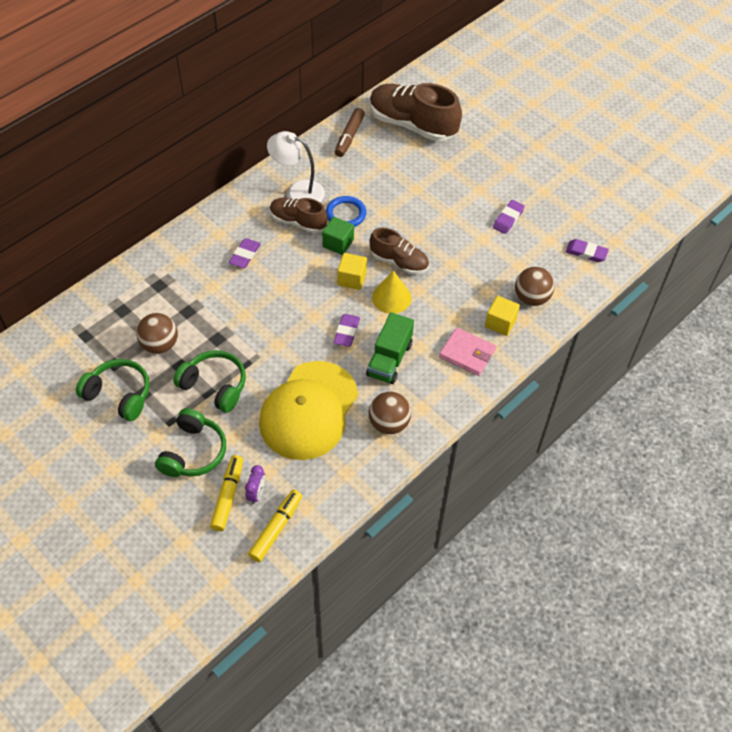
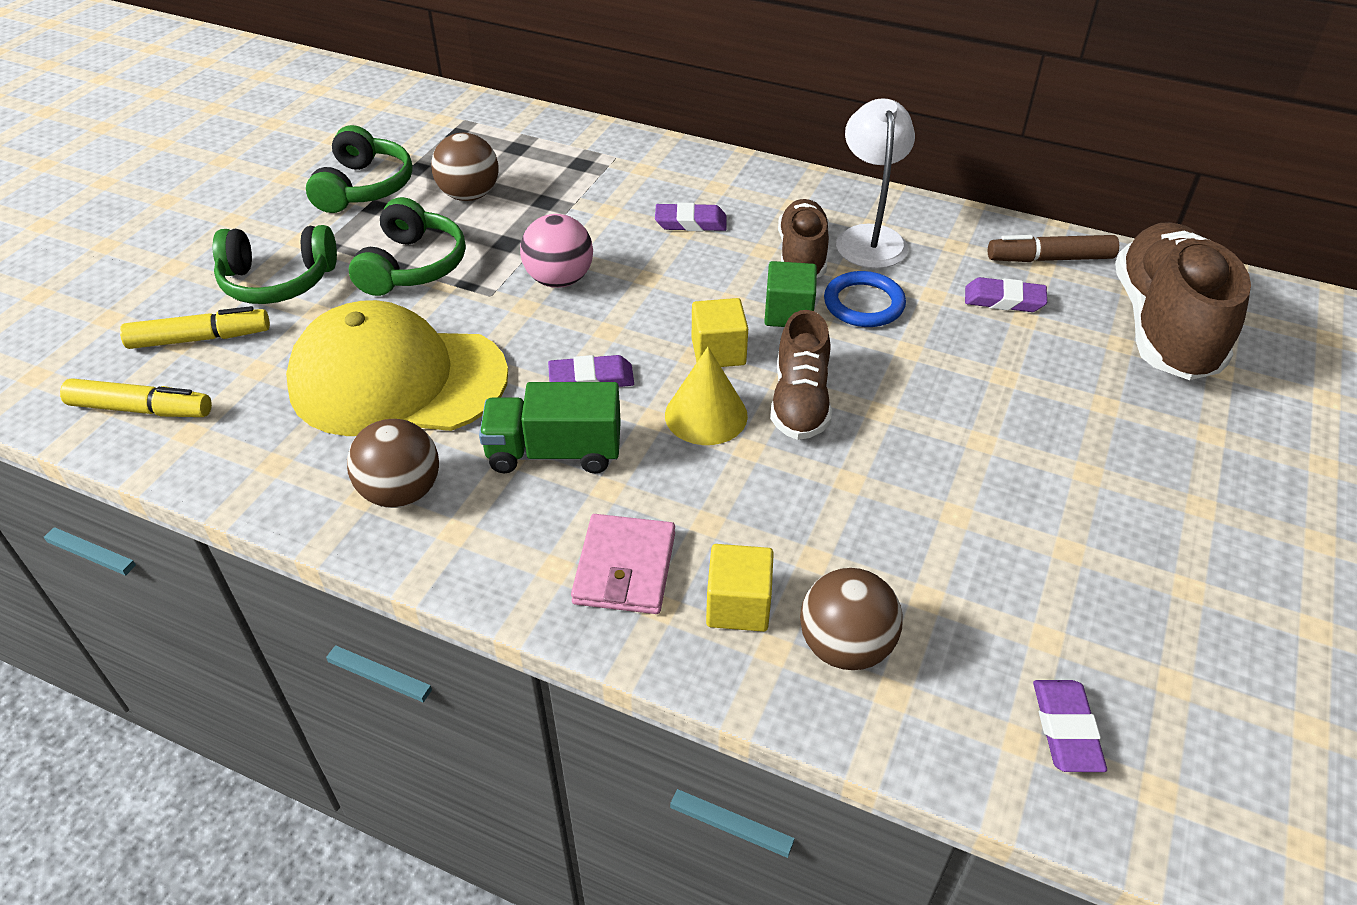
camera: 70 degrees right, 10 degrees down
(256, 493) = (209, 367): purple clock -> none
(263, 324) = (559, 280): none -> pink ball
(508, 219) = (1046, 542): purple eraser -> purple eraser (1004, 300)

